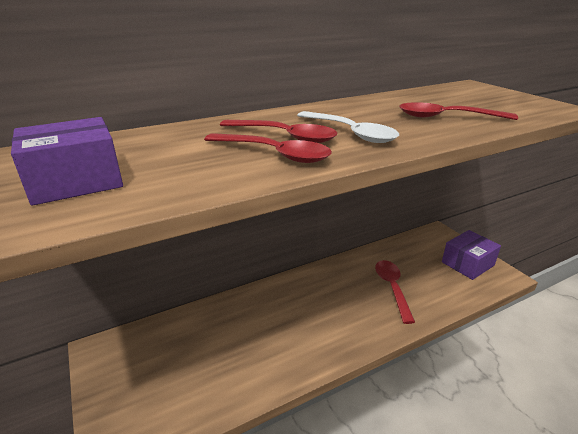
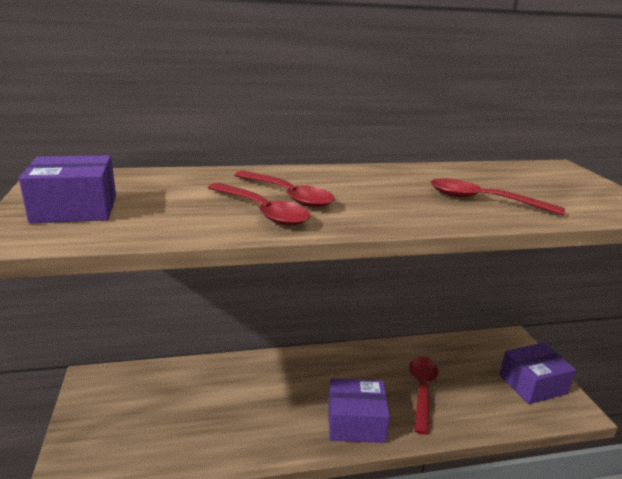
camera: 15 degrees right, 5 degrees down
(351, 133) = (358, 202): white spoon -> none
(354, 328) = (356, 422): none -> purple box

